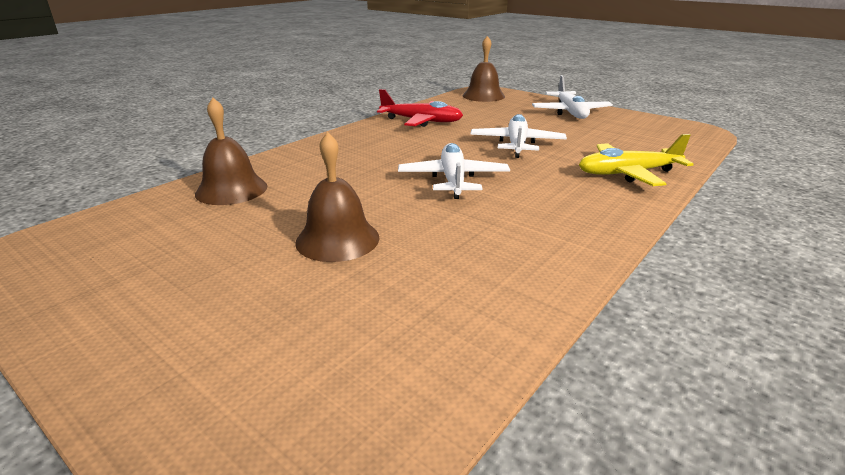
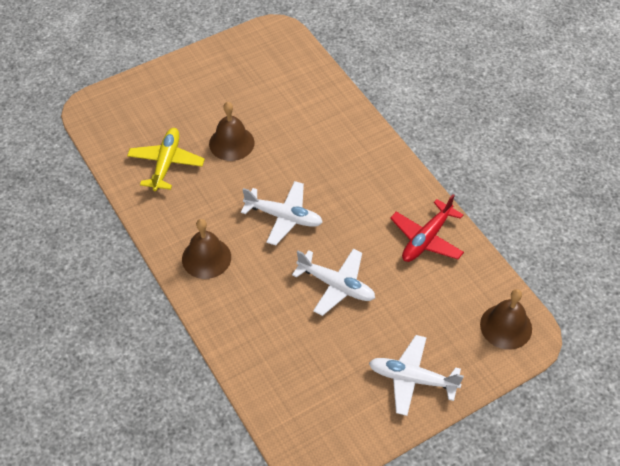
camera: 110 degrees right, 25 degrees up
(231, 189) = (320, 104): brown bell -> brown bell (206, 258)
(627, 173) = (245, 327): yellow plane -> yellow plane (166, 163)

